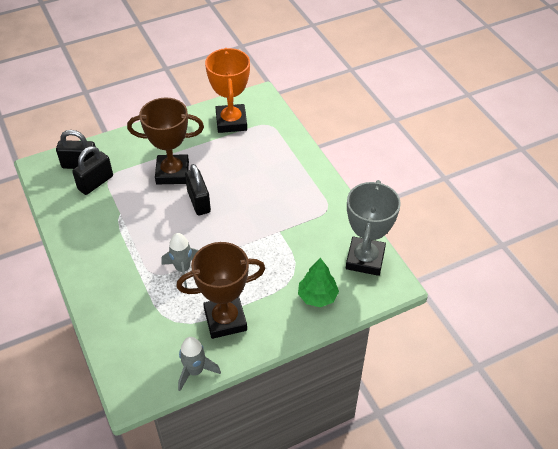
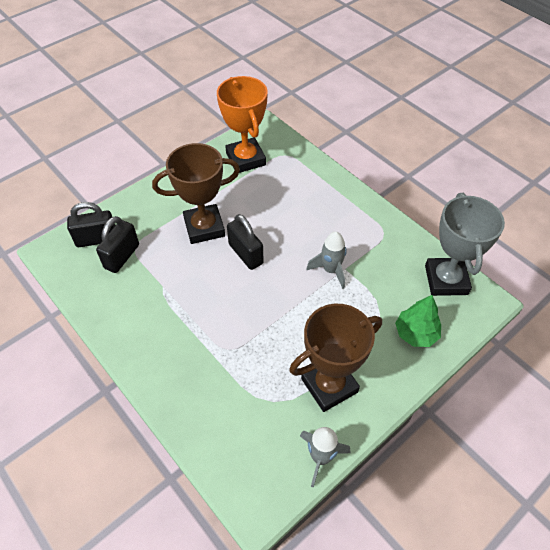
camera: 15 degrees left, 5 degrees up
(183, 269) = (258, 336): grey rocket -> grey rocket (330, 270)

